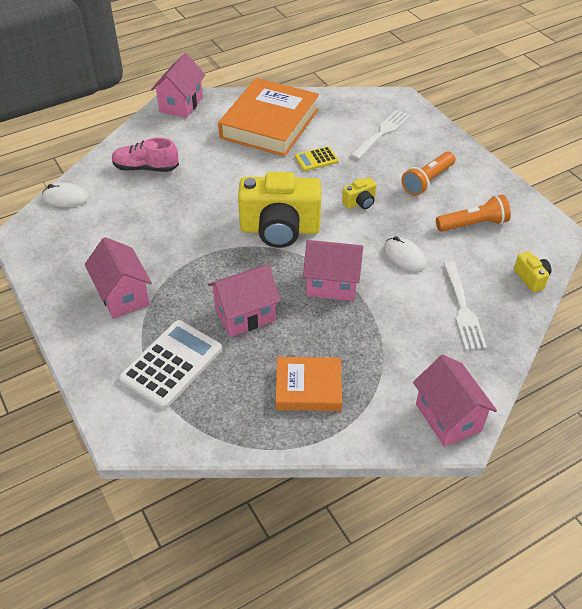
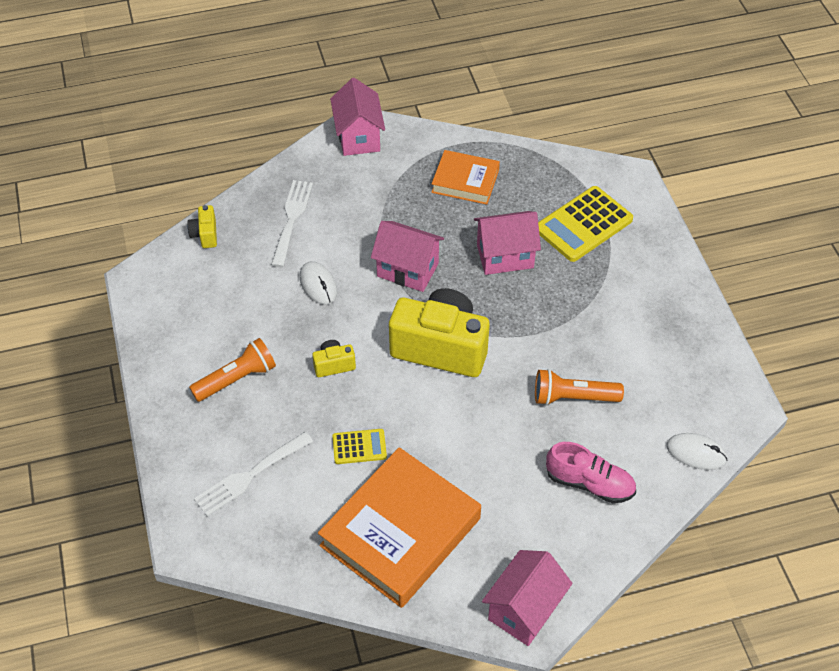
camera: 165 degrees left, 5 degrees up
(123, 296) = (626, 302): pink house -> none
(171, 364) = (583, 224): white calculator -> yellow calculator
(473, 224) = (221, 307): orange flashlight -> orange flashlight (573, 397)

